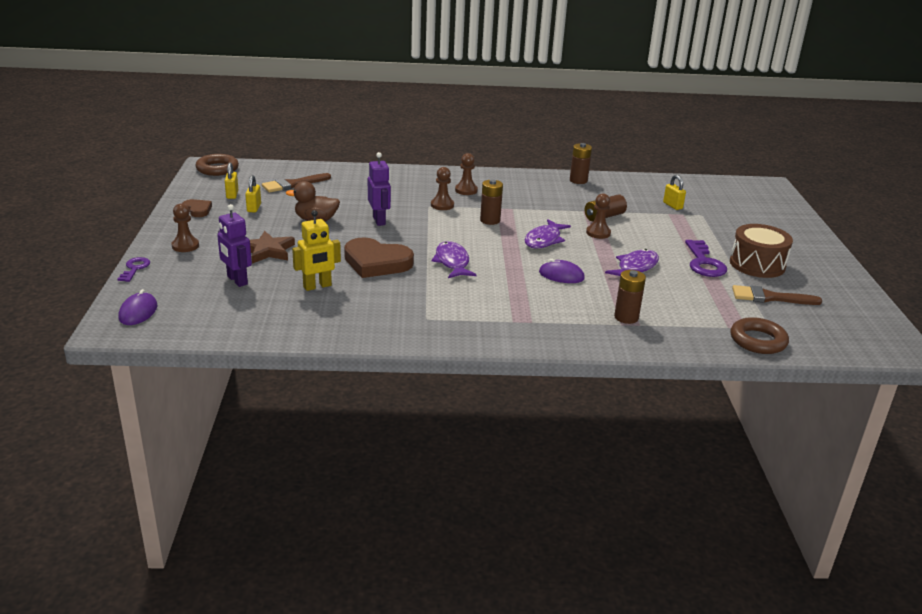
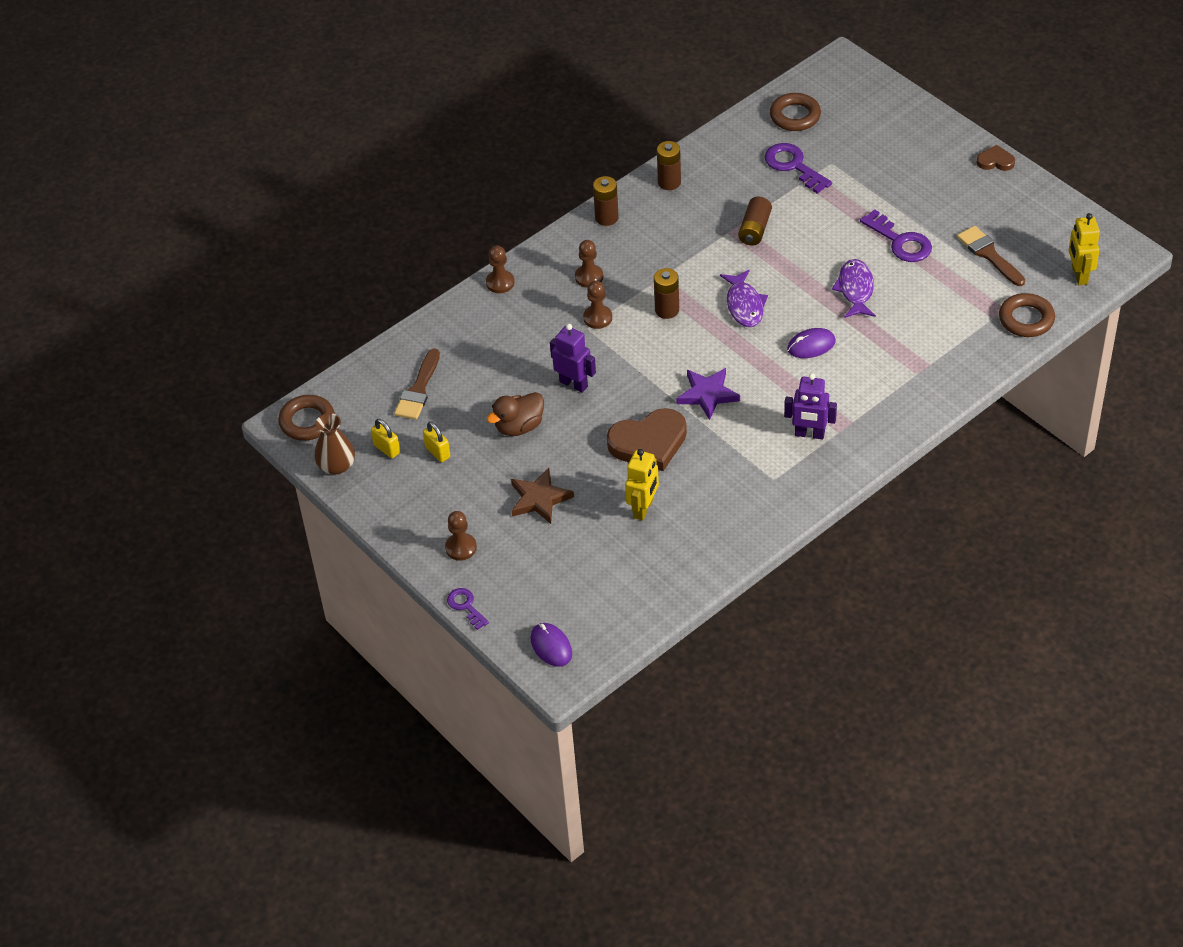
camera: 35 degrees left, 20 degrees up
(196, 188) = (337, 465): none -> brown vase
(197, 210) = (392, 495): brown heart -> brown heart (995, 161)
(237, 280) = (570, 553): purple robot -> purple robot (809, 434)
(452, 262) = (707, 394): purple fish -> purple star
(598, 233) = (776, 260): brown pawn -> brown pawn (500, 283)
(626, 317) = (912, 362): brown battery -> brown battery (606, 218)
(672, 205) = (793, 166): yellow padlock -> purple key
(704, 190) = (795, 116): none -> brown ring
(757, 264) = (941, 212): brown drum -> none
(769, 297) = (989, 254): brown brush -> brown brush turned 90 degrees clockwise
(840, 340) = (1079, 275): none -> yellow robot

